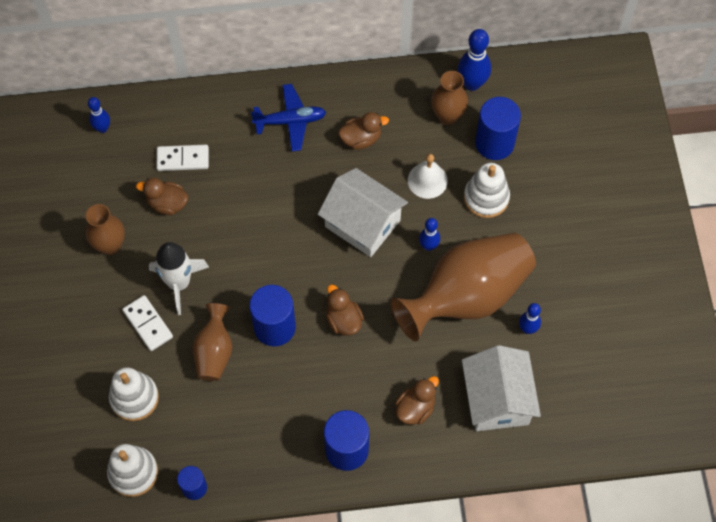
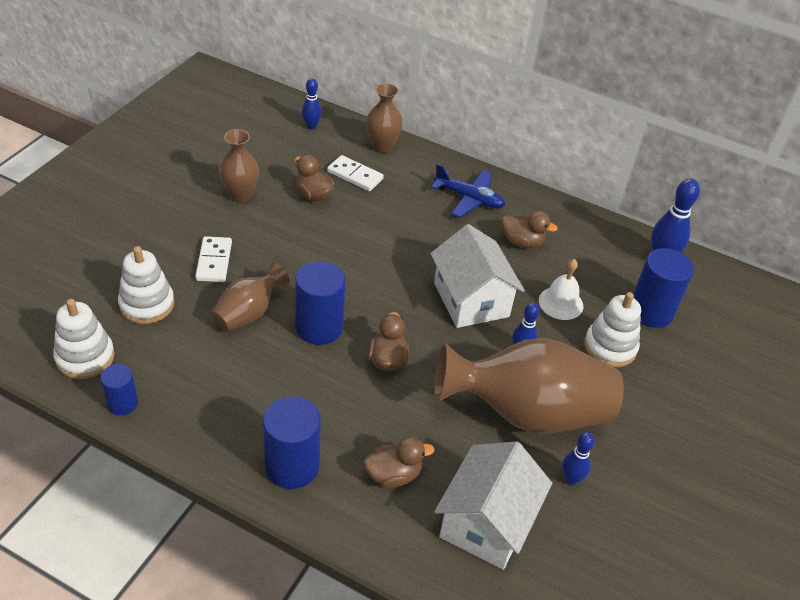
camera: 30 degrees right, 20 degrees down
(179, 283) = (269, 249): white rocket -> none
(447, 116) = (619, 268): brown vase -> brown vase (382, 146)

